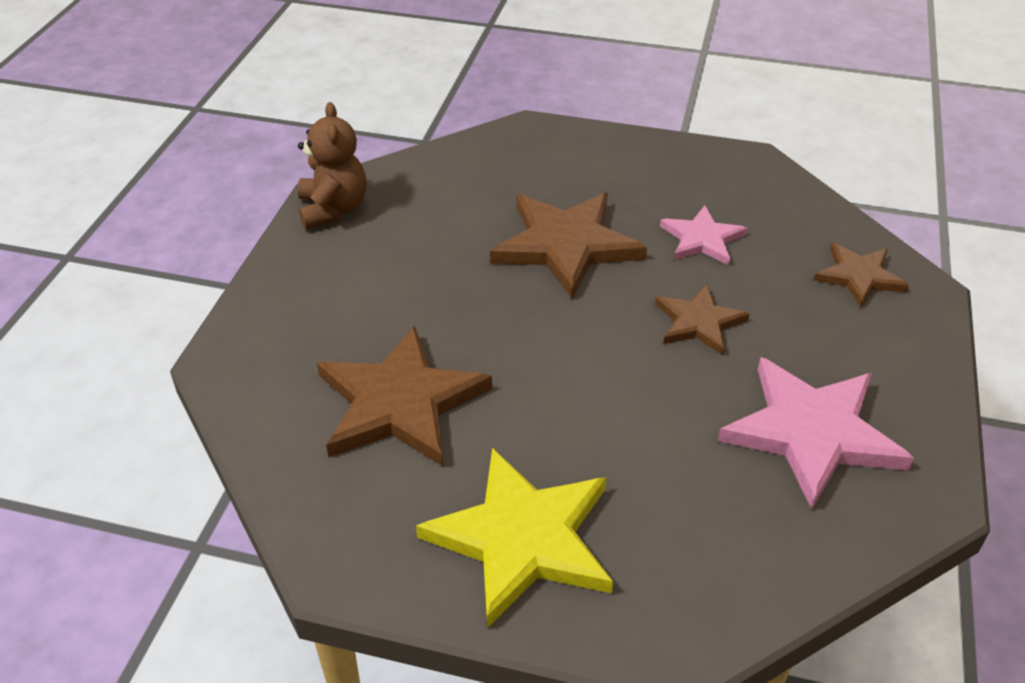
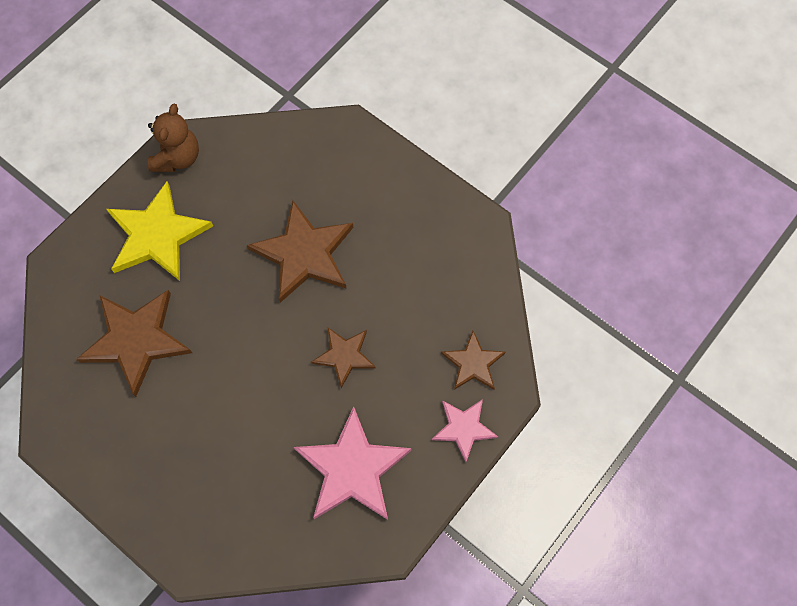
camera: 25 degrees right, 25 degrees up
(522, 539) = (150, 464): yellow star -> yellow star (157, 235)
(702, 239) = (395, 286): pink star -> pink star (463, 428)

